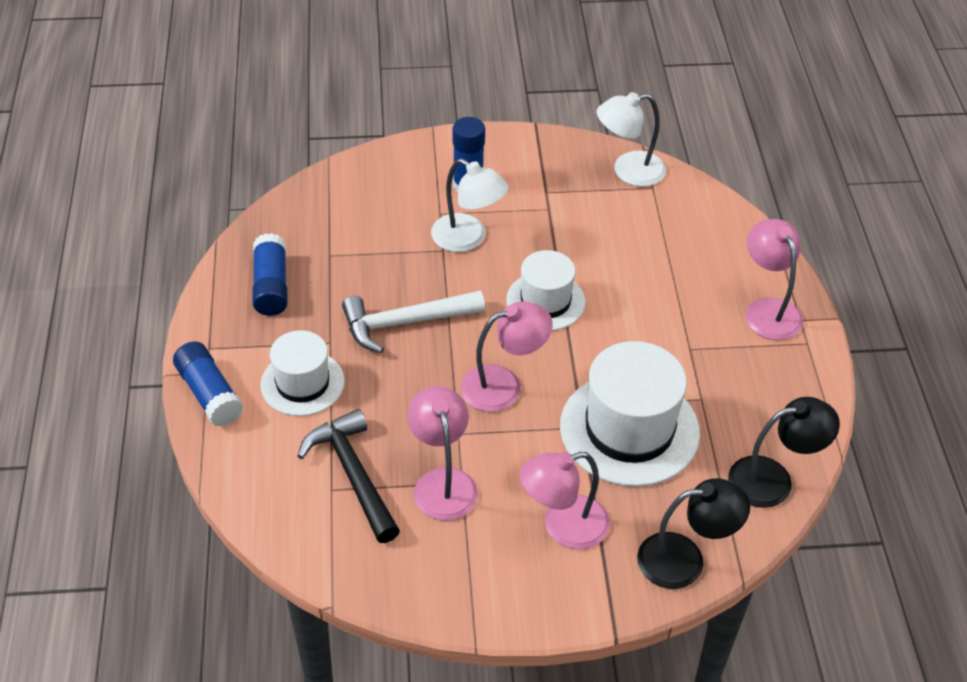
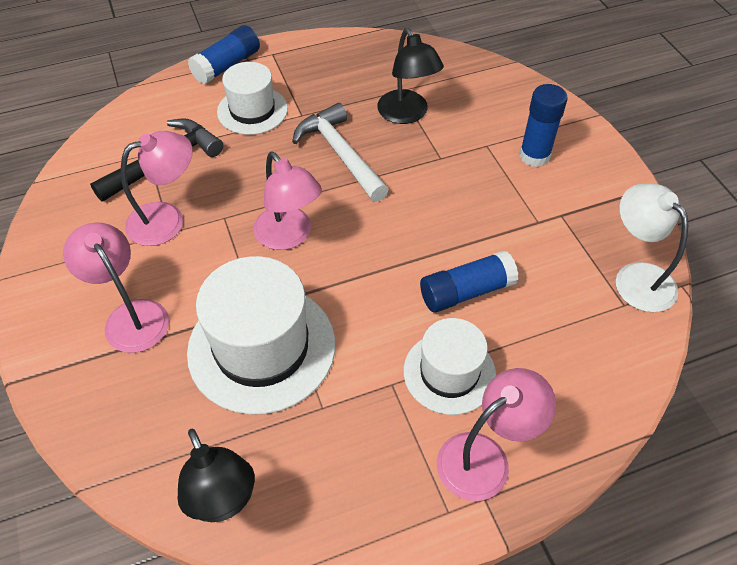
camera: 75 degrees right, 5 degrees up
(271, 286) = (349, 67): blue glue stick -> blue glue stick (466, 291)
(468, 239) = (463, 171): white lamp -> none
(545, 301) = (408, 245): white hat -> white hat (449, 373)
(685, 559) = (103, 427): black lamp -> black lamp (407, 114)

